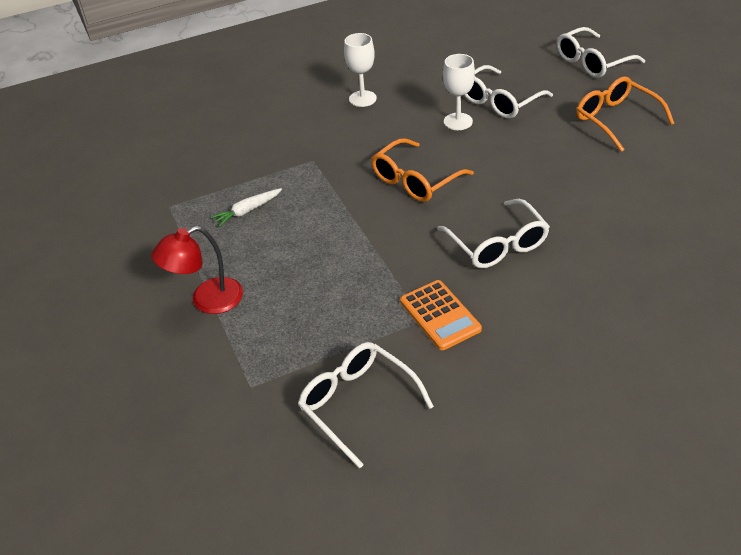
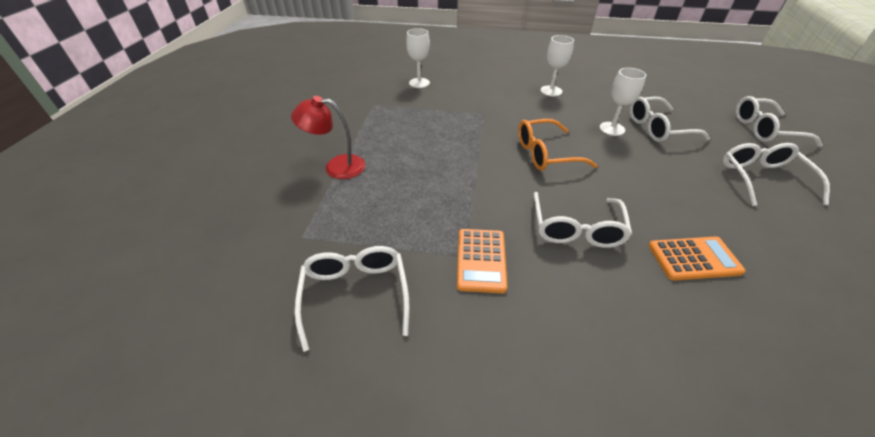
camera: 30 degrees right, 0 degrees up
(198, 152) = (419, 83): none -> white goblet
(247, 211) = (414, 125): white carrot -> none
(603, 224) = (694, 259): none -> orange calculator
(615, 119) = (762, 178): orange glasses -> white glasses

